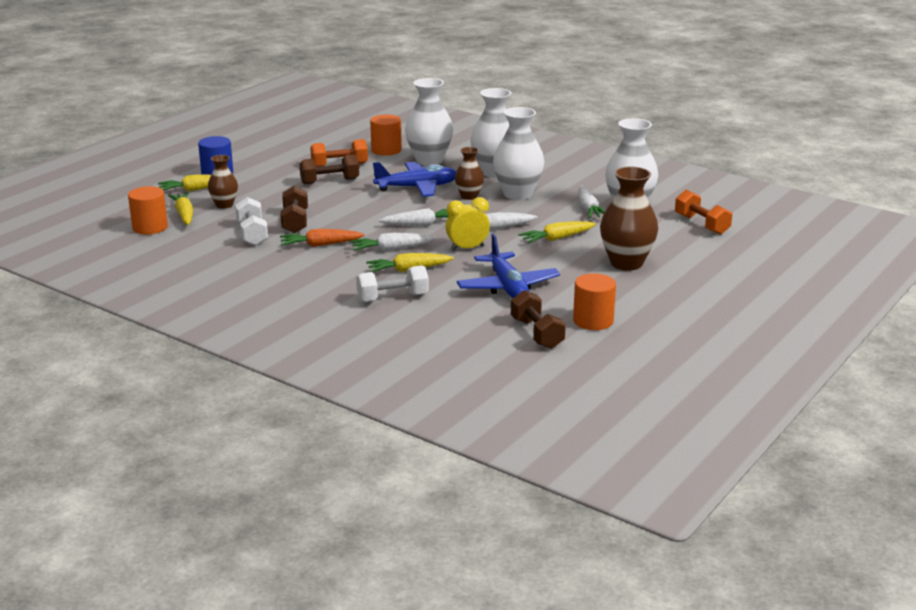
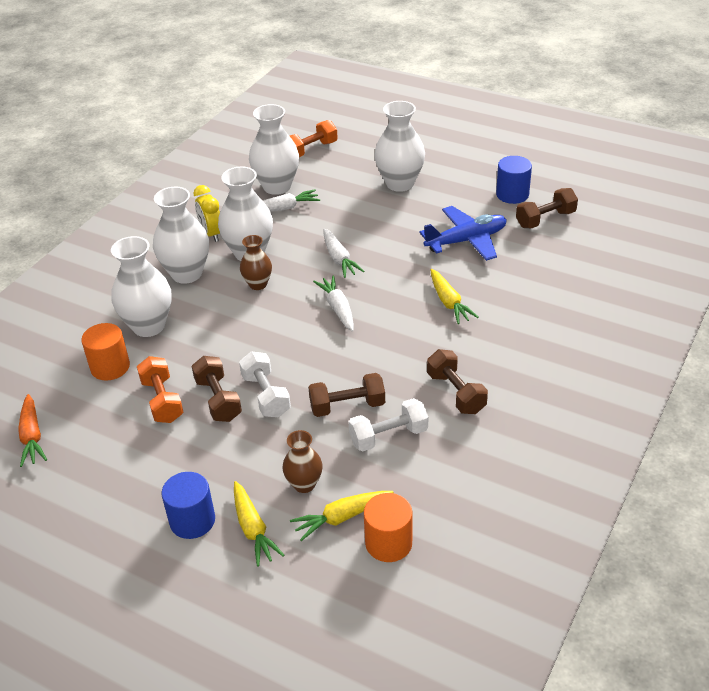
camera: 95 degrees left, 15 degrees up
(284, 262) = (456, 393): none -> brown dumbbell
(320, 245) = (406, 373): orange carrot -> orange carrot (32, 436)
(391, 249) = (404, 320): white carrot -> none
(392, 298) = (511, 304): white dumbbell -> white dumbbell (266, 395)
(417, 187) = (235, 325): blue plane -> none
(467, 248) = (390, 271): yellow clock -> yellow clock (211, 234)
(557, 238) = (356, 222): yellow carrot -> none
(593, 321) = (512, 194): orange cylinder -> blue cylinder
(626, 263) = (400, 183): brown vase -> white vase

